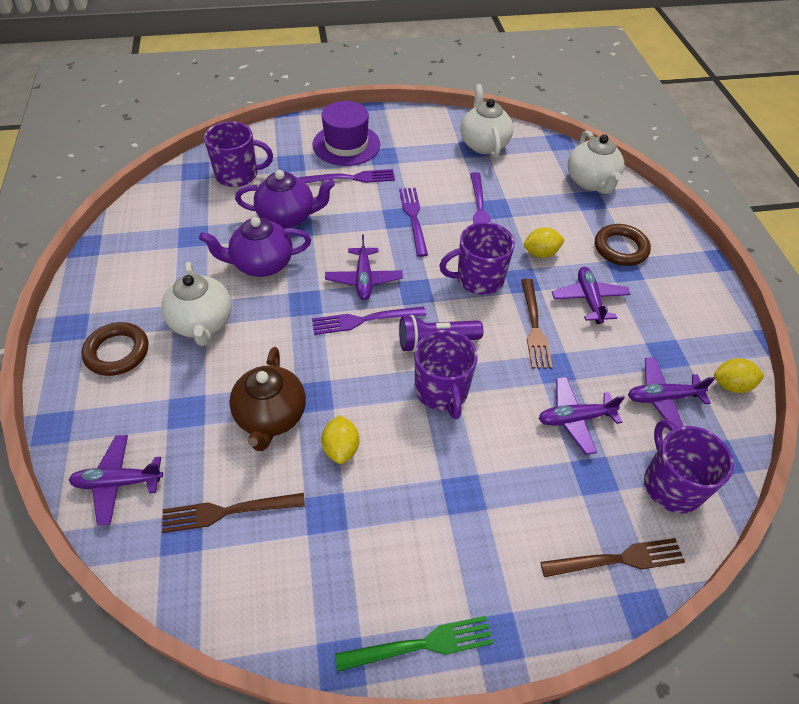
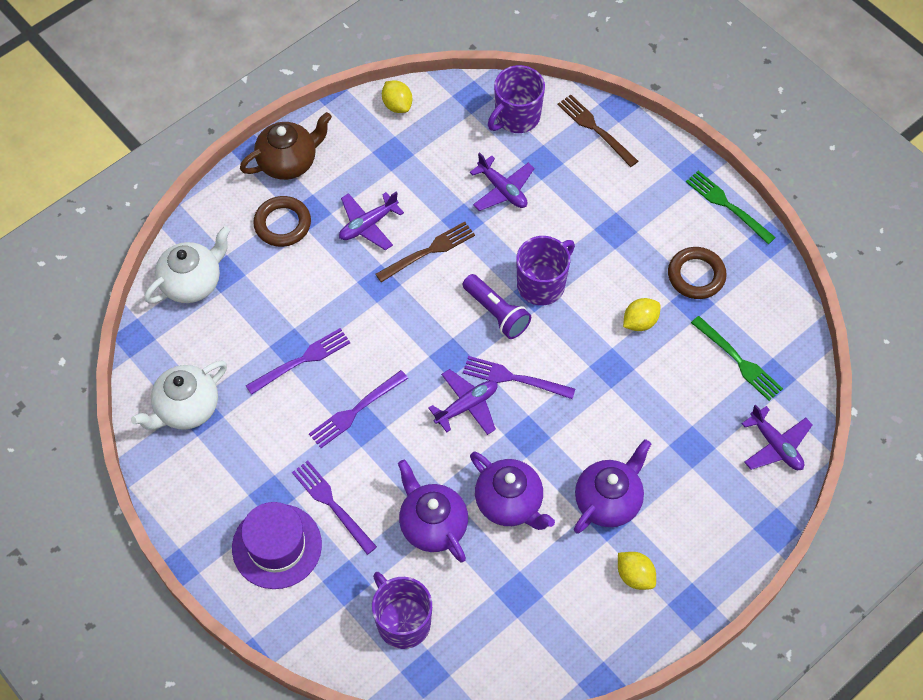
camera: 120 degrees left, 10 degrees up
(117, 352) = (684, 543): brown ring -> brown ring (696, 275)
(202, 323) = (608, 500): white teapot -> purple teapot
(227, 512) = (739, 361): brown fork -> green fork
(271, 417) = (651, 384): brown teapot -> brown teapot (288, 162)
(363, 320) = (513, 378): purple fork -> purple fork turned 150 degrees clockwise
(478, 279) = (401, 316): purple mug -> none
(541, 253) = (333, 283): yellow lemon -> yellow lemon (635, 576)
(662, 398) = (442, 143): purple plane -> none

